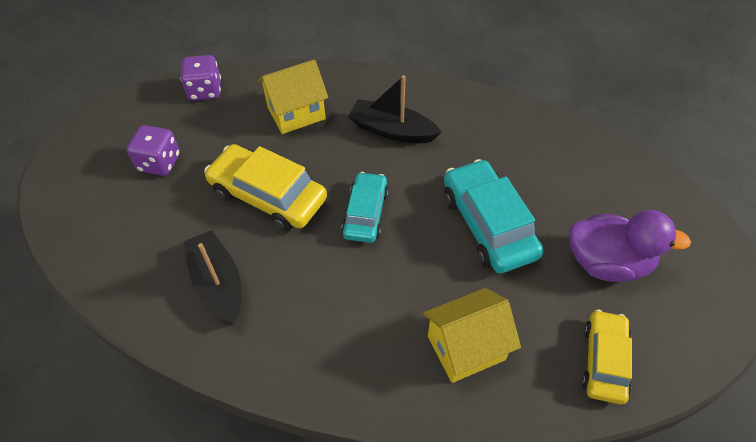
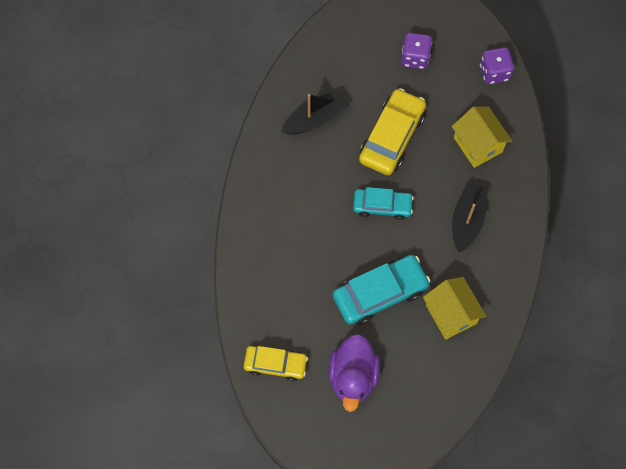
camera: 85 degrees right, 15 degrees up
(466, 347) = (279, 276): yellow house -> yellow house (451, 314)

